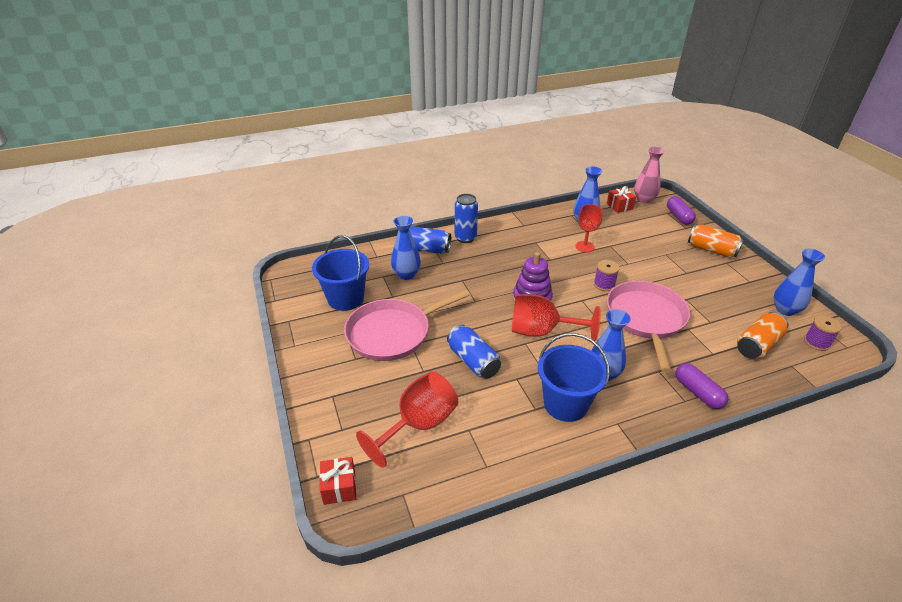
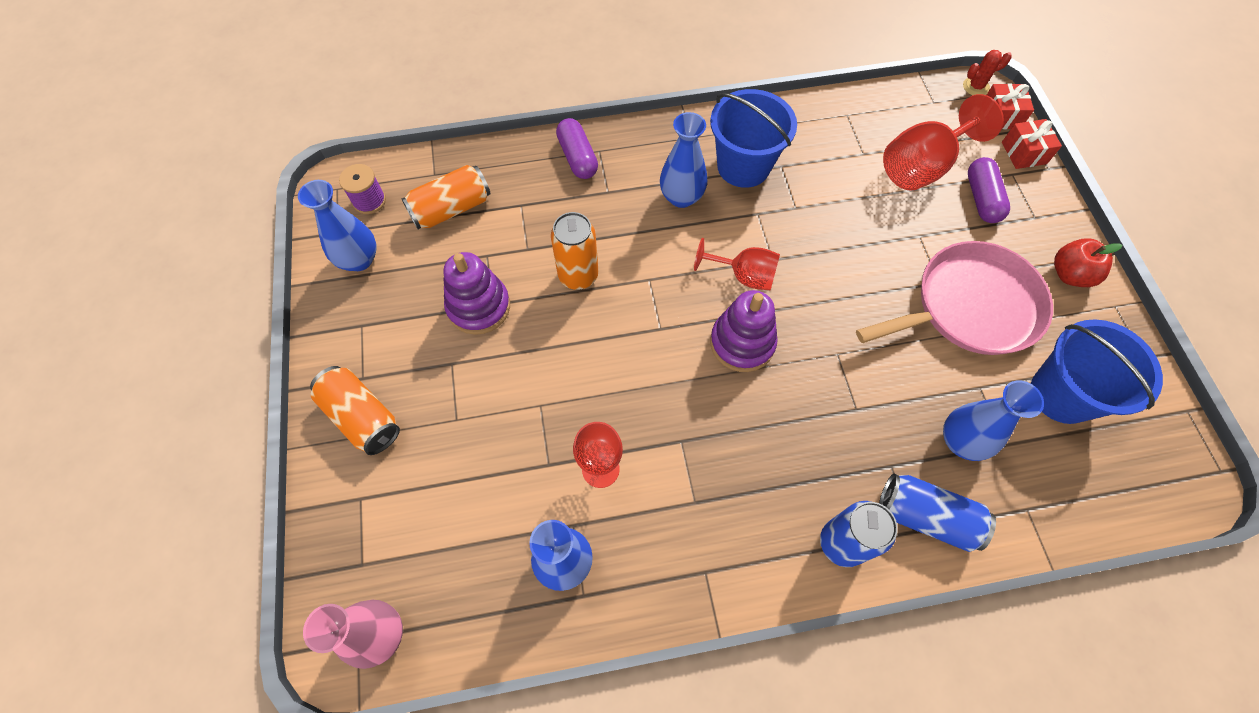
camera: 170 degrees left, 25 degrees up
(319, 360) = (1070, 274): none -> red apple
(357, 520) = (976, 87): none -> red cactus
(473, 361) = (851, 241): blue can -> none
(541, 331) = (744, 276): red goblet -> red goblet, size x0.64
(604, 284) = (609, 357): purple spool -> none
(619, 206) = (455, 614): red gift -> red gift (1023, 153)
(646, 318) = (578, 276): pink pan -> orange can
(679, 216) = (347, 543): purple capsule -> purple capsule (981, 198)
(693, 297) = (479, 307): none -> purple stacking toy

